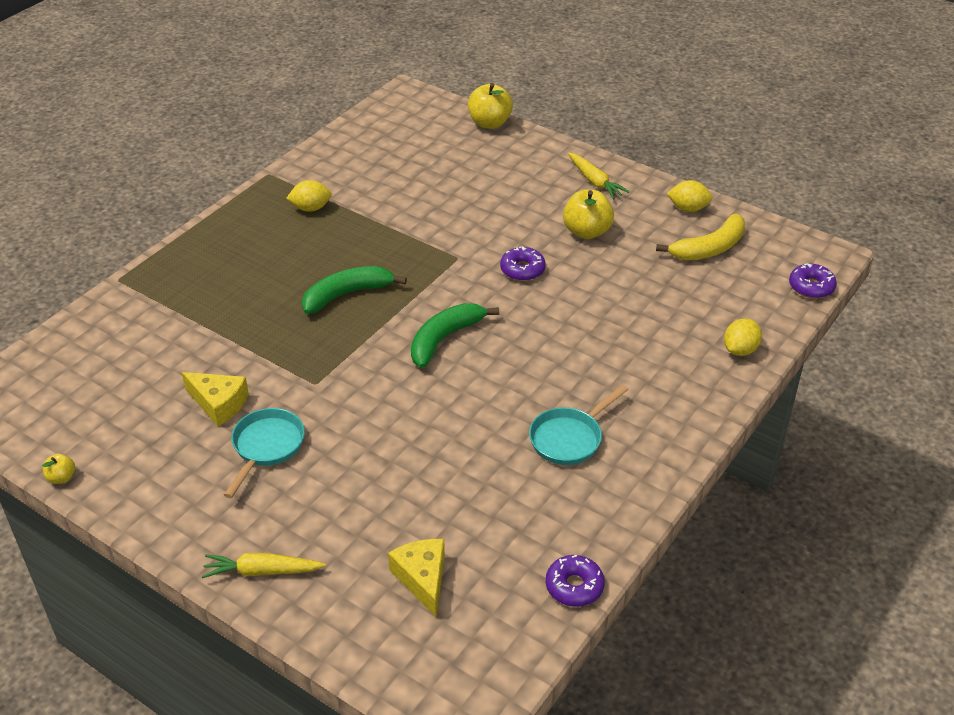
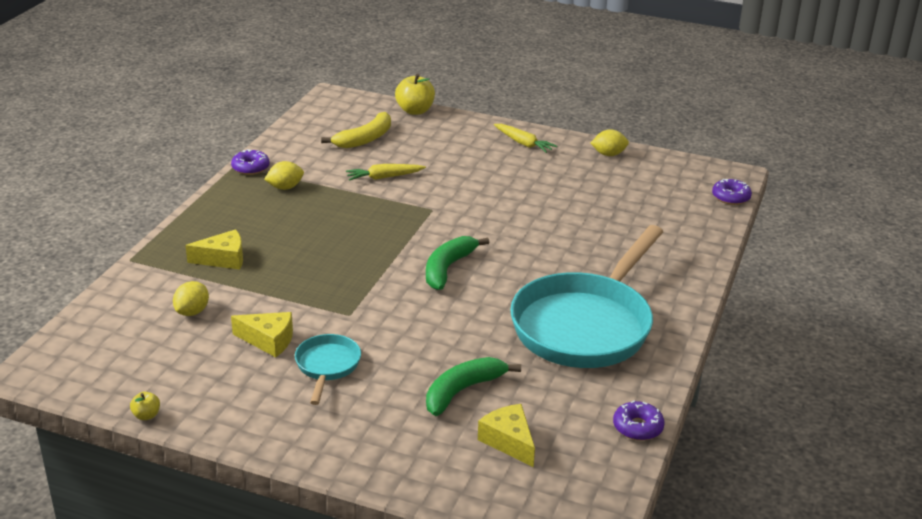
camera: 15 degrees left, 10 degrees down
(212, 292) = (223, 259): none -> yellow cheese
(262, 571) = (366, 458): yellow carrot -> yellow carrot (384, 177)
(346, 294) = (347, 246): green banana -> green banana (462, 391)
(522, 270) = (491, 212): purple donut -> purple donut (250, 168)
(569, 438) = (586, 325): turquoise pan -> turquoise pan, size x2.23
(587, 231) = (533, 179): yellow apple -> none
(709, 248) = (638, 180): yellow banana -> yellow banana (365, 139)
(740, 350) = (695, 246): yellow lemon -> yellow lemon (192, 312)

